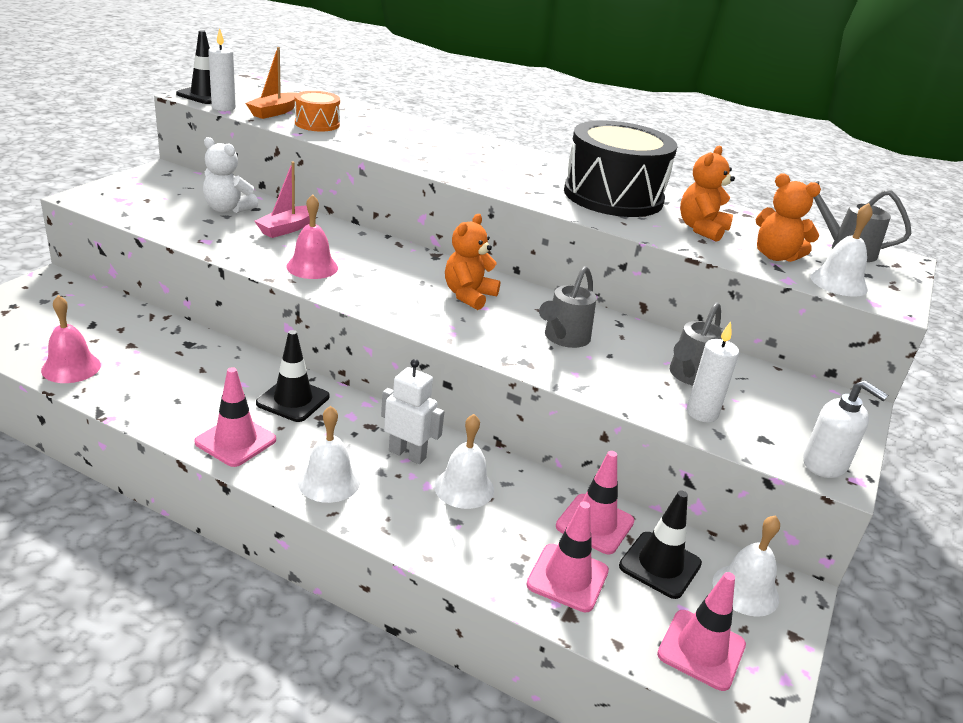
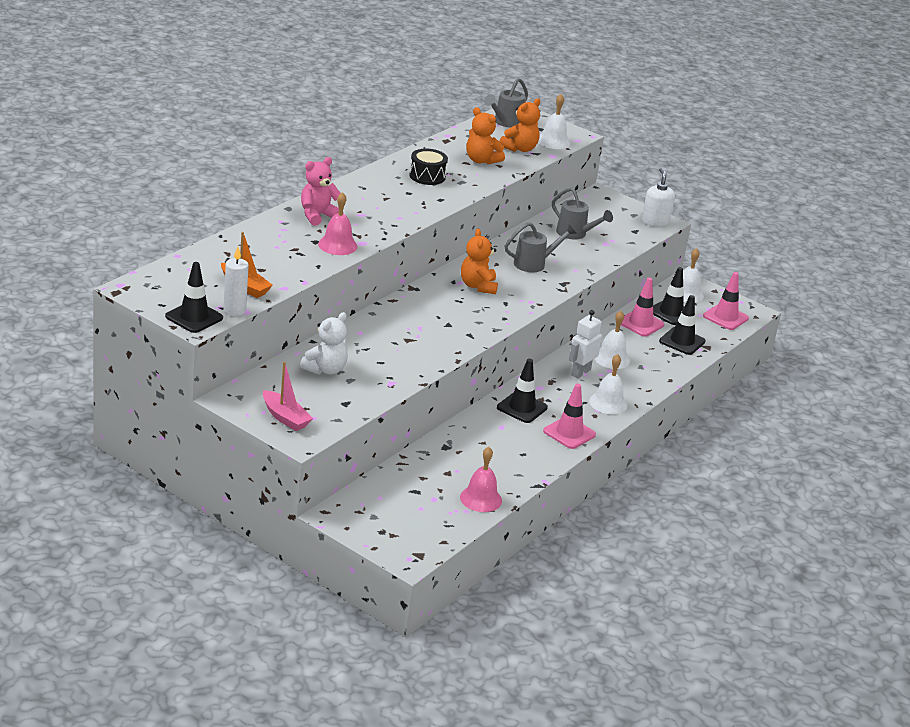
camera: 80 degrees left, 0 degrees up
(287, 228) = (366, 345): pink boat -> pink boat (285, 417)
(312, 267) = (436, 341): pink bell -> pink bell (337, 245)
(317, 124) = (276, 270): orange drum -> none
(453, 143) = (318, 216): none -> pink teddy bear
(468, 296) = (478, 286): orange teddy bear -> orange teddy bear turned 45 degrees clockwise
(564, 338) = (534, 264): grey watering can -> grey watering can turned 60 degrees counterclockwise
(567, 578) = (682, 341): pink traffic cone -> black traffic cone
(613, 196) = (427, 176): black drum -> black drum, size x0.49
(702, 413) = (613, 241): white candle -> none
(825, 464) = (655, 221): white soap dispenser -> white soap dispenser turned 60 degrees counterclockwise

